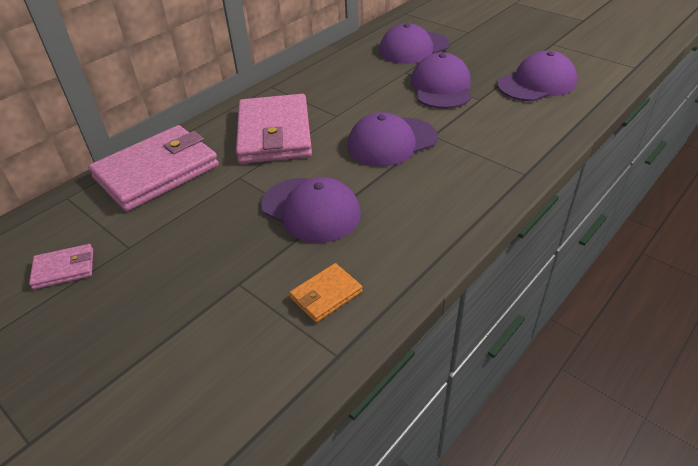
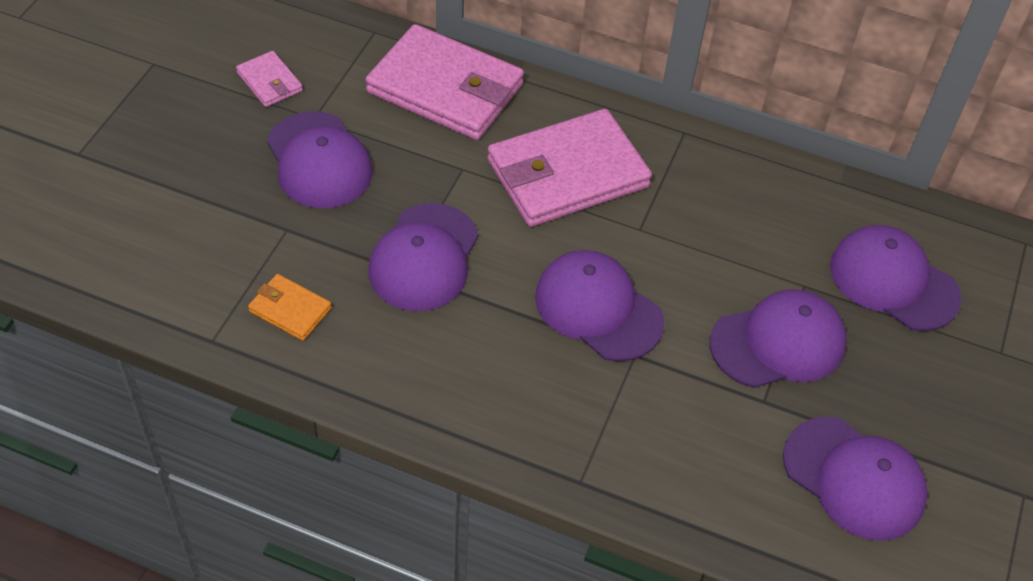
camera: 65 degrees right, 10 degrees up
(177, 251) = (319, 161): none -> purple cap

